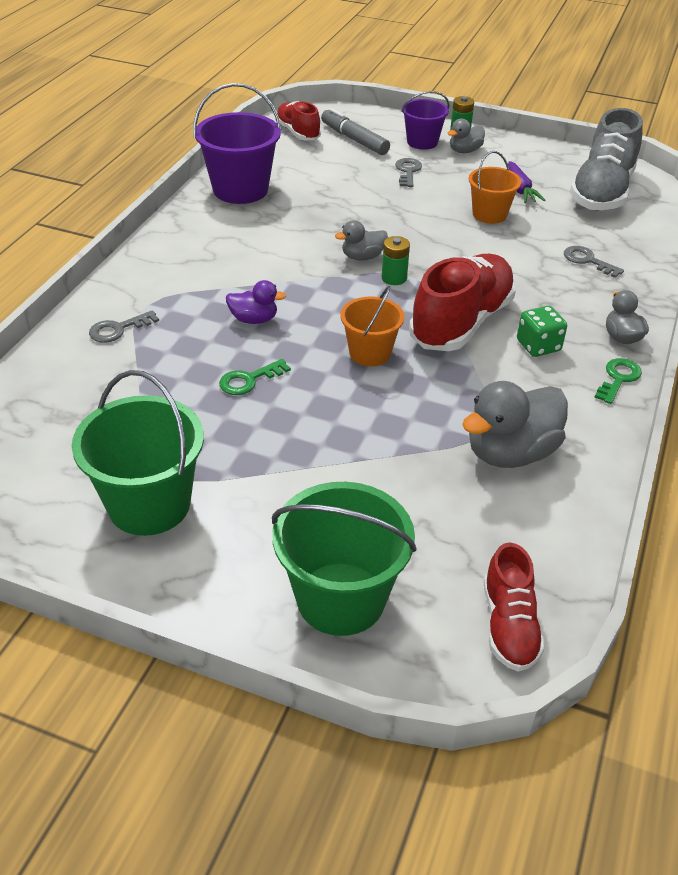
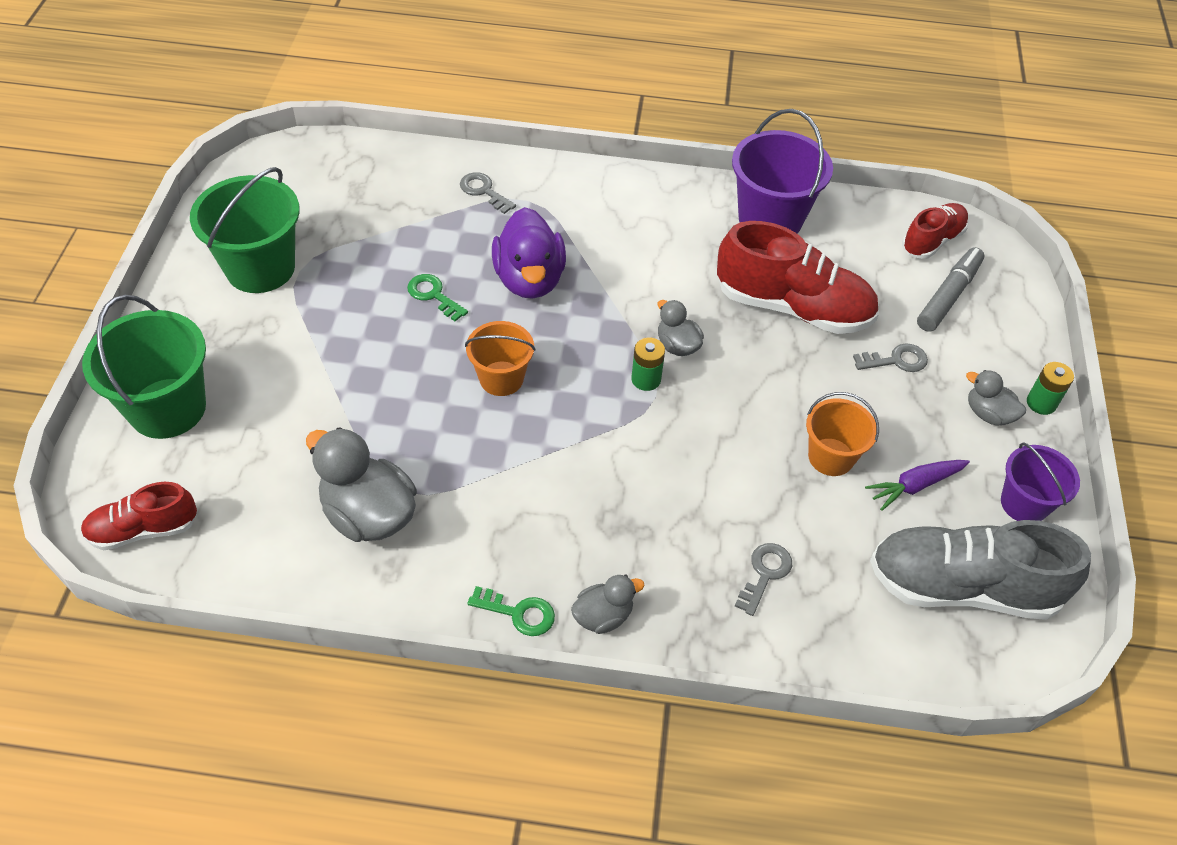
camera: 75 degrees right, 10 degrees up
(254, 319) = (529, 279): purple duck -> purple duck, size x1.84
(422, 142) = (985, 365): purple bucket -> purple bucket (1024, 503)
(461, 322) = (580, 451): red shoe -> red shoe (792, 307)
(538, 346) = (559, 528): green dice -> none

